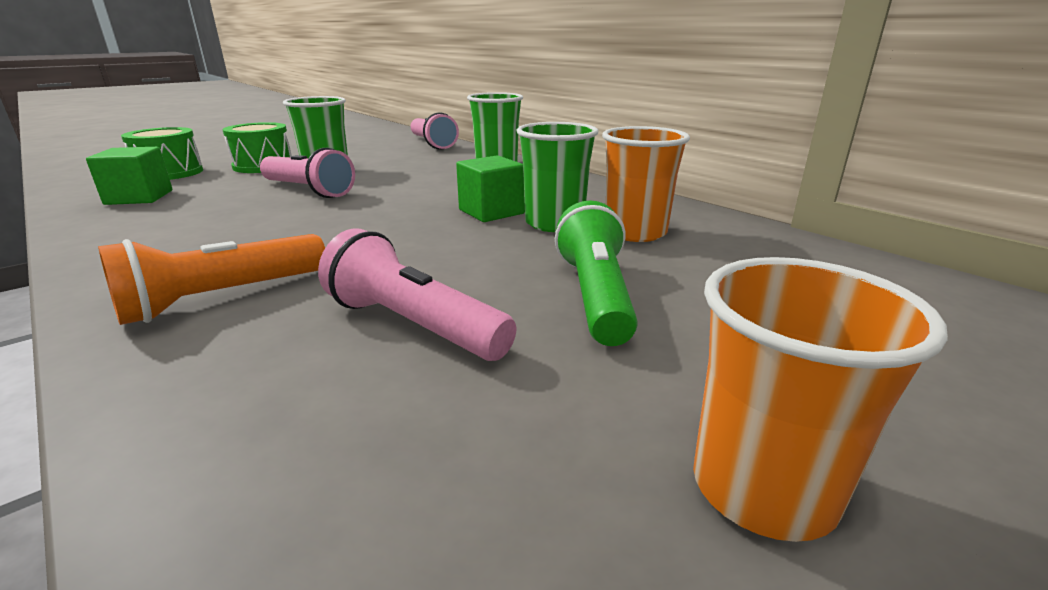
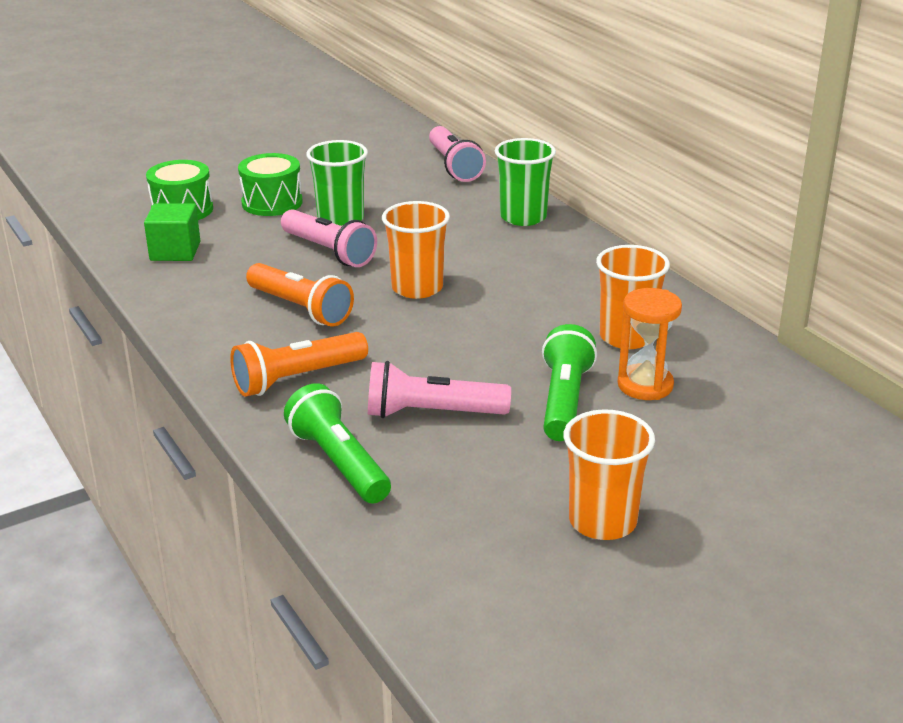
camera: 10 degrees right, 5 degrees up
(242, 418) = (339, 462): none -> green flashlight
(259, 231) = (301, 309): none -> orange flashlight
(398, 209) = (417, 288): none -> orange cup
(413, 325) = (431, 413): pink flashlight -> pink flashlight turned 45 degrees counterclockwise
(491, 212) = (504, 298): green cube -> none
(554, 223) = (558, 319): green cup -> none
(685, 272) = (645, 385): none -> orange hourglass

